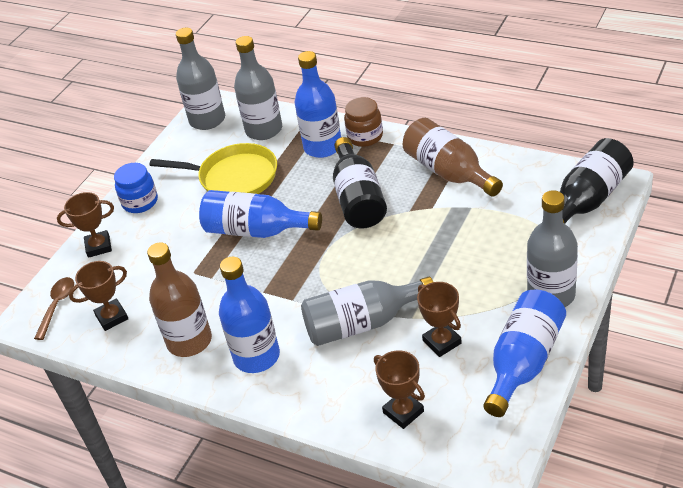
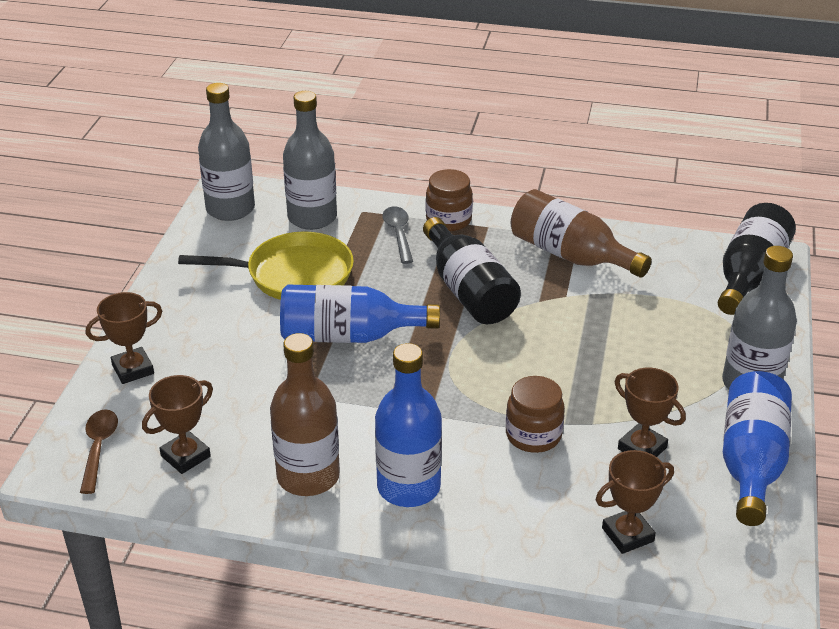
camera: 20 degrees left, 5 degrees down
(140, 202) = (173, 311): blue jar -> none
(323, 147) = (398, 234): blue bottle -> grey spoon
(363, 323) = (533, 435): grey bottle -> brown jar
(403, 412) = (627, 534): brown trophy -> brown trophy turned 60 degrees counterclockwise

